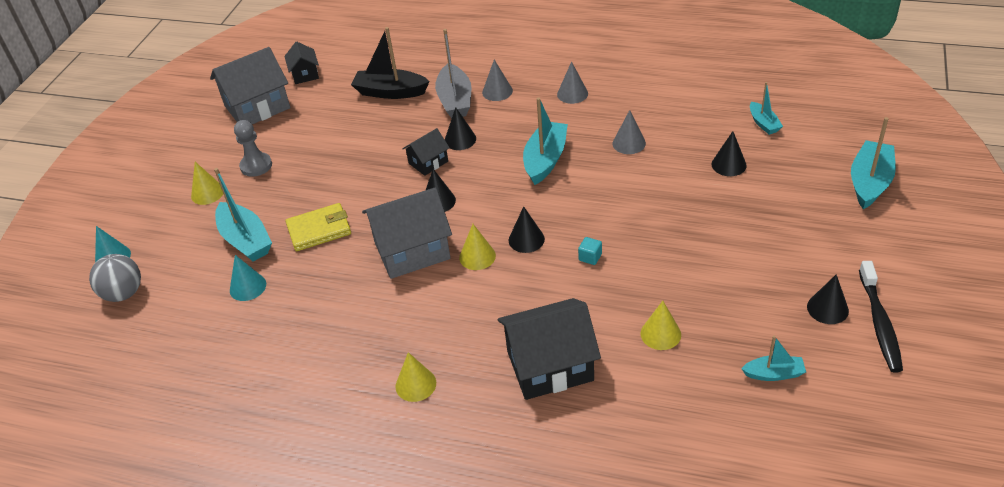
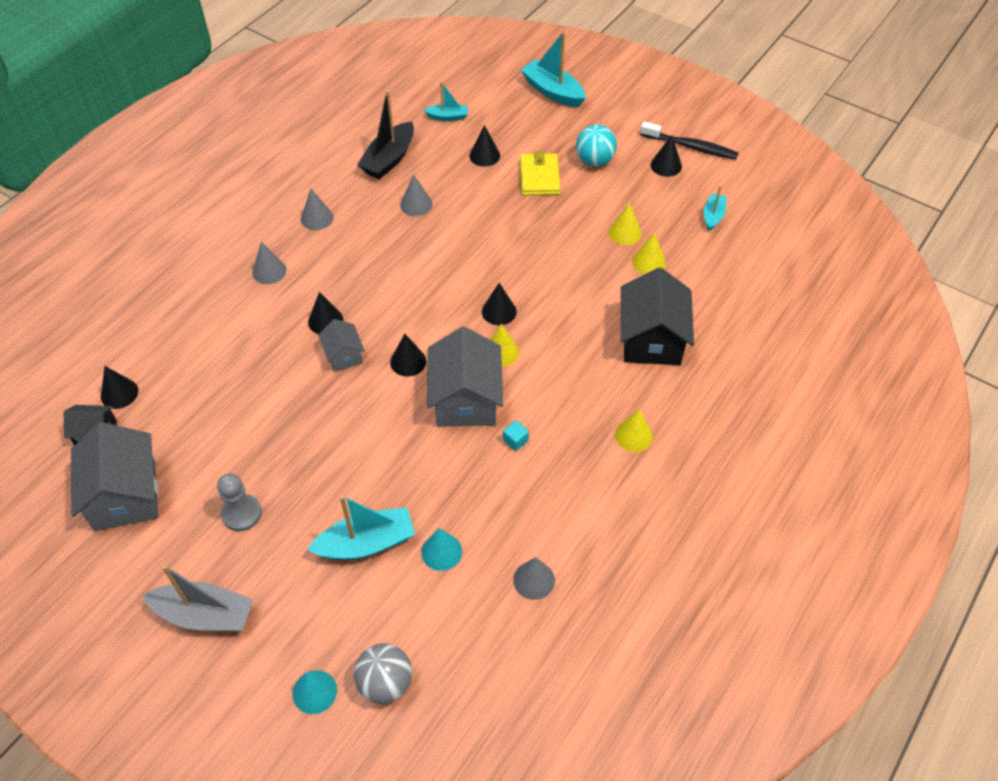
camera: 75 degrees left, 10 degrees up
(207, 193) = (259, 572): yellow cone -> yellow cone (625, 232)
(232, 356) = (534, 580): none -> grey cone
(319, 230) = (390, 471): yellow wallet -> yellow wallet (539, 177)
(343, 70) = (119, 393): none -> black cone
(390, 92) = (199, 359): black boat -> black boat (389, 159)
(428, 162) = (343, 355): black house -> grey house
(455, 100) = (258, 308): grey boat -> grey boat (205, 615)
(545, 160) = (400, 266): turquoise boat -> none
(590, 257) = (544, 276): turquoise cube -> turquoise cube (515, 440)
(786, 246) = (594, 160): none -> turquoise ball

